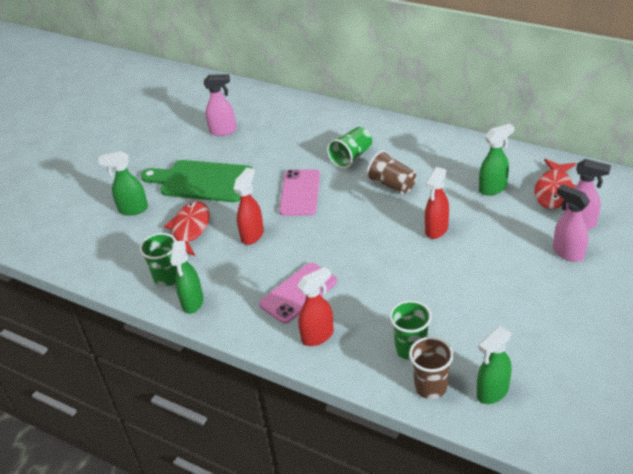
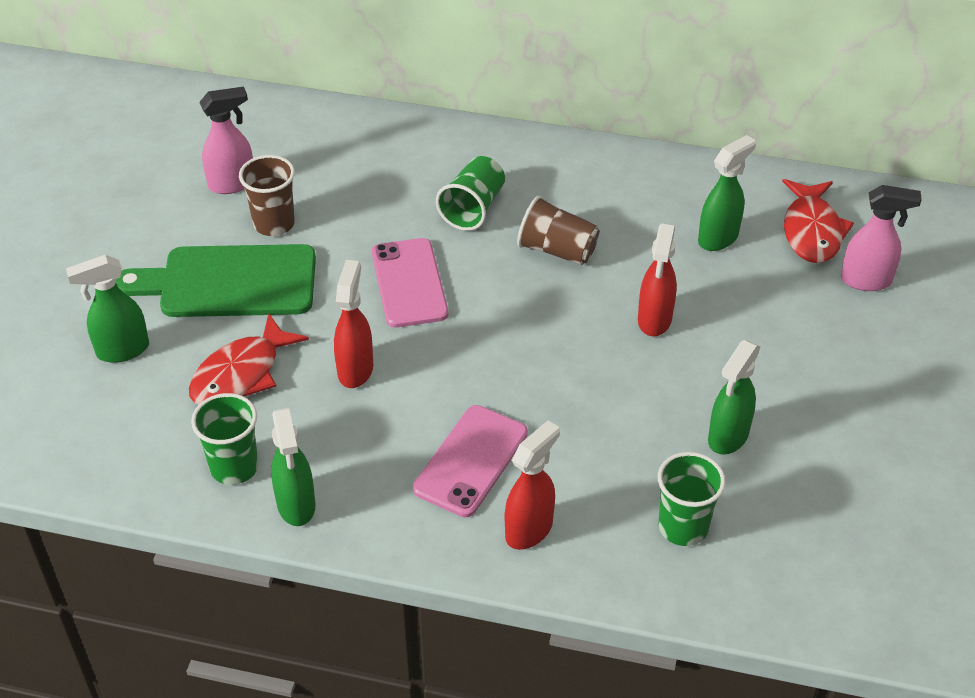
camera: 20 degrees left, 5 degrees up
(190, 229) = (241, 374): red fish -> red fish turned 135 degrees counterclockwise
(430, 387) = (734, 584): brown cup -> brown cup (274, 224)
(492, 392) = (827, 576): green spray bottle -> green spray bottle (727, 437)
(567, 253) = (864, 332): pink spray bottle -> none

